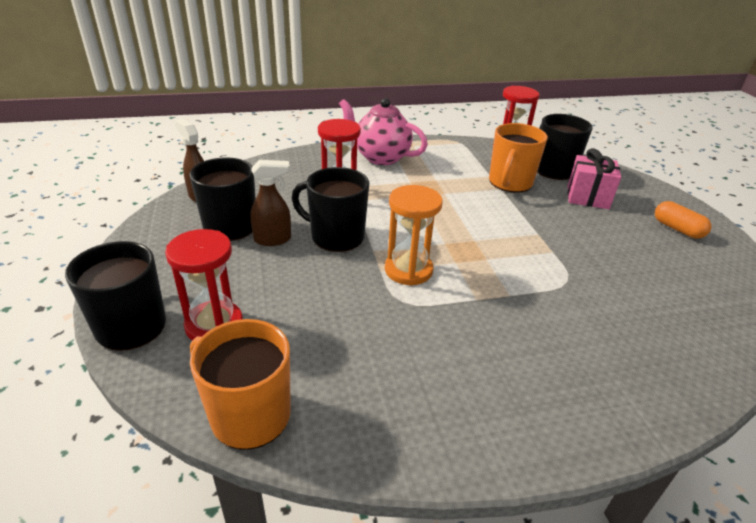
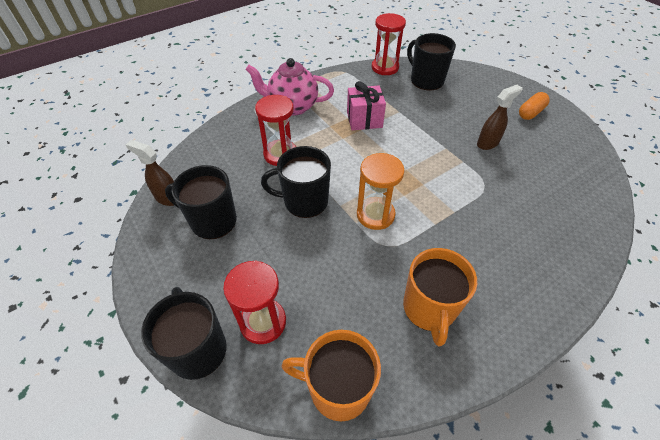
camera: 20 degrees left, 15 degrees up
(273, 239) = (257, 222): brown spray bottle -> brown spray bottle (488, 143)
(510, 183) = (402, 103): orange mug -> orange mug (429, 309)
(587, 197) = (462, 101): pink gift -> pink gift (364, 120)
(677, 229) = (530, 112): orange capsule -> orange capsule turned 75 degrees counterclockwise

